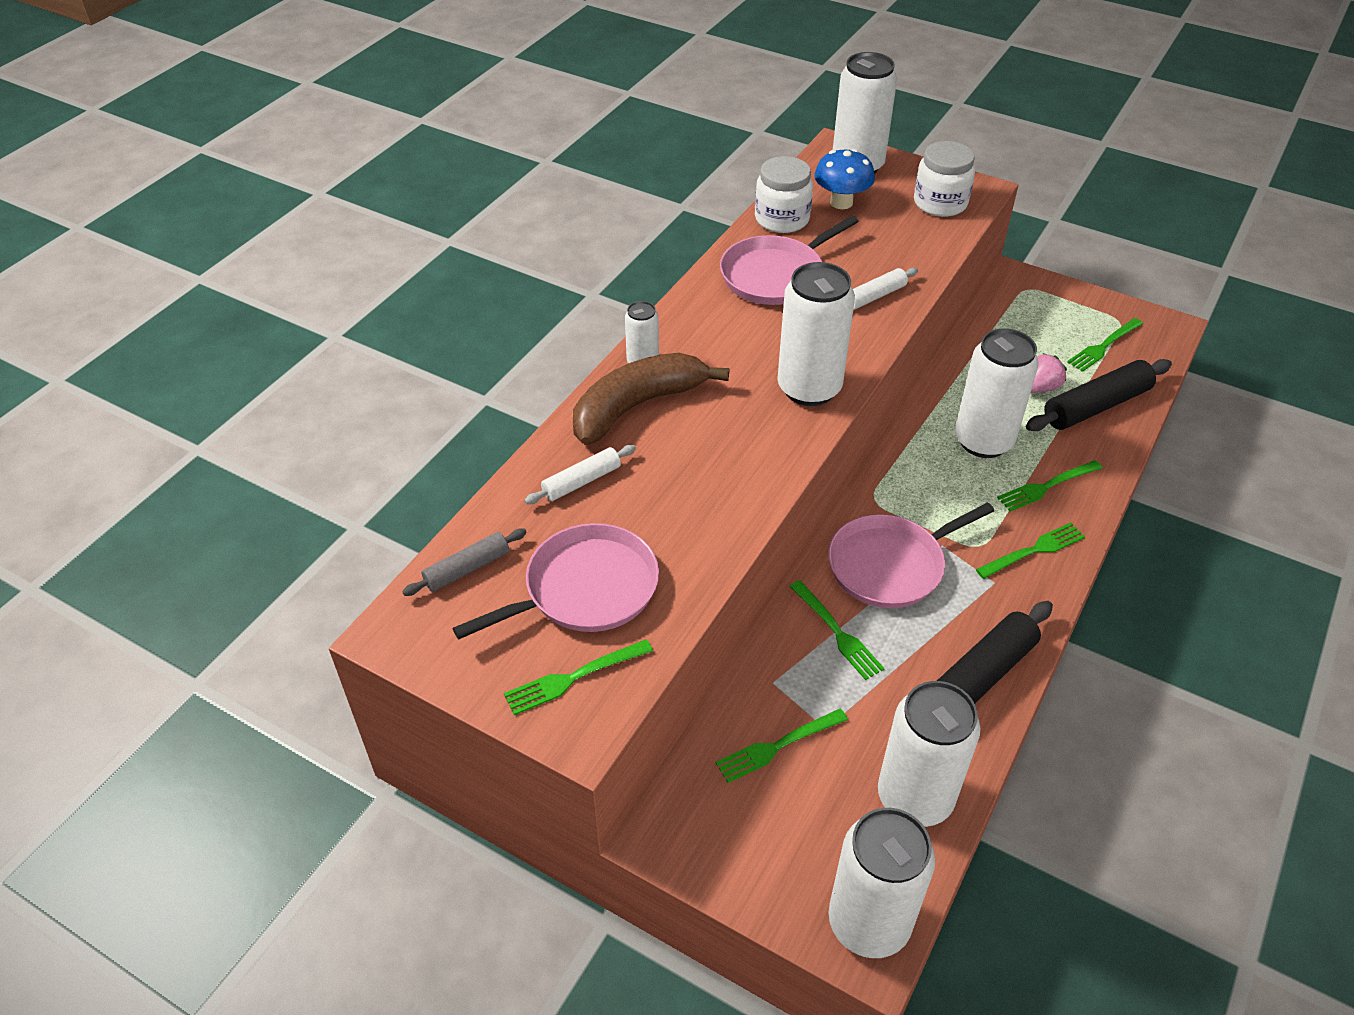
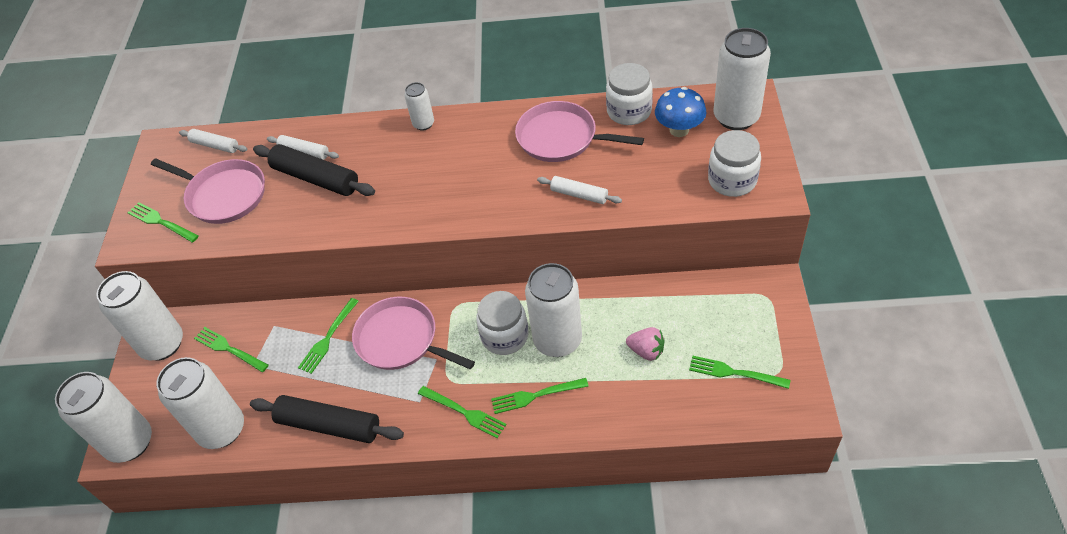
camera: 65 degrees right, 5 degrees up
(467, 569) = (215, 145): grey rolling pin -> white rolling pin
(637, 406) = (381, 141): brown banana -> none
(809, 388) = (453, 206): white can -> white can (162, 344)
(949, 477) = (505, 336): none -> white jar
(1046, 487) = (535, 396): green fork -> green fork turned 45 degrees counterclockwise
(1096, 406) = (652, 394): black rolling pin -> black rolling pin (316, 178)

